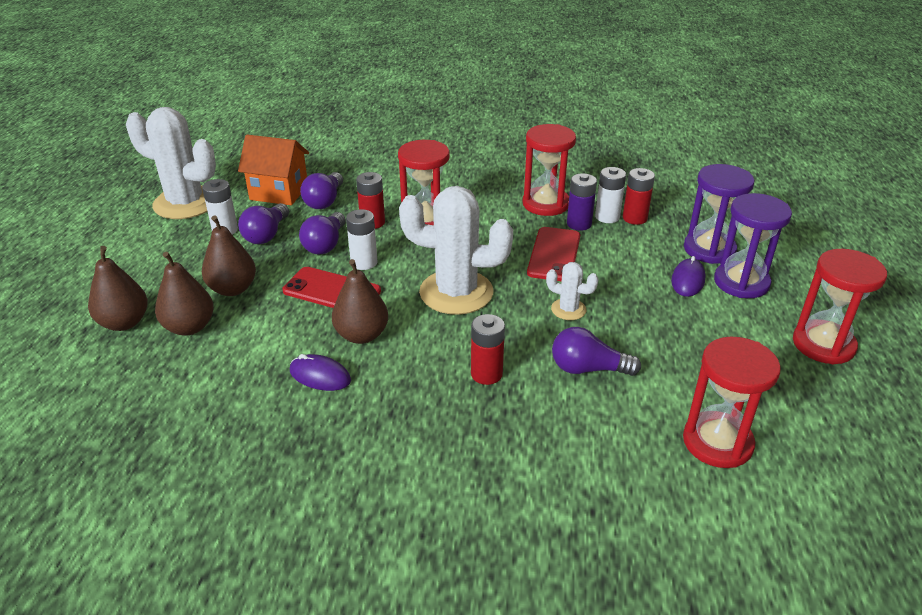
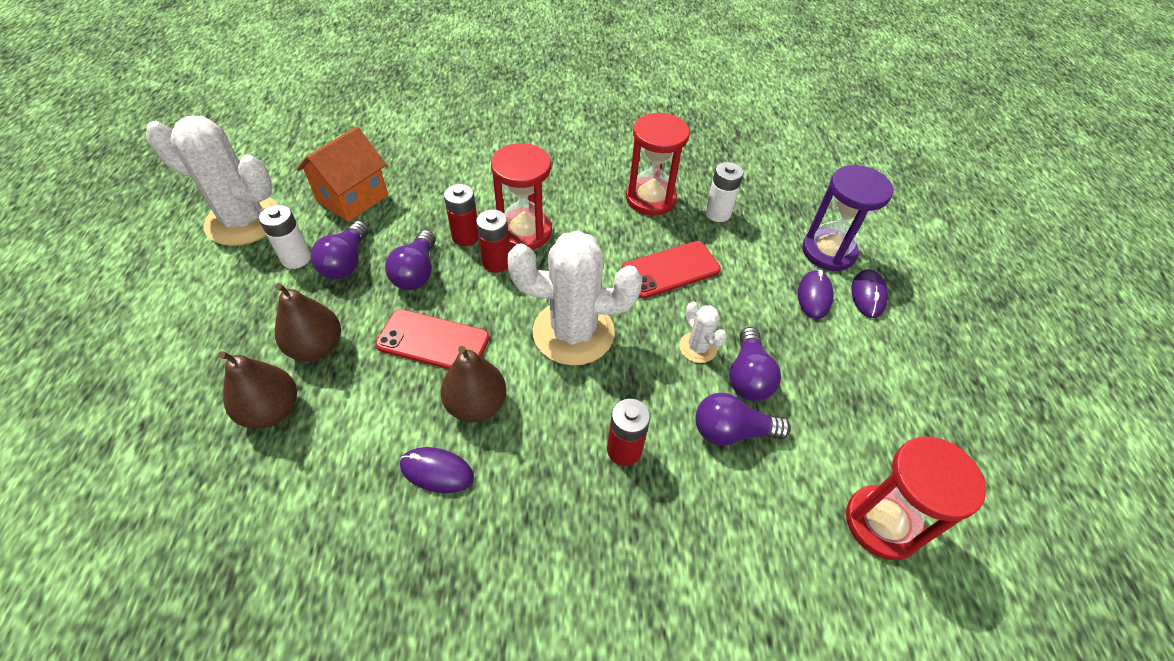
camera: 10 degrees left, 15 degrees up
(124, 323) = (190, 411): brown pear -> none
(279, 192) = (352, 198): orange house -> orange house turned 60 degrees counterclockwise
(324, 201) = (407, 208): purple light bulb -> purple light bulb (748, 376)
(364, 262) = (464, 296): white battery -> none
(554, 254) = (670, 270): red phone -> red phone turned 60 degrees clockwise
(568, 309) = (698, 347): white cactus -> white cactus turned 45 degrees clockwise
(579, 224) = (690, 225): purple battery -> none
(634, 218) = (746, 213): red battery -> red battery (496, 262)
(741, 282) = (868, 295): purple hourglass -> purple mouse
(823, 344) = (963, 374): red hourglass -> none

